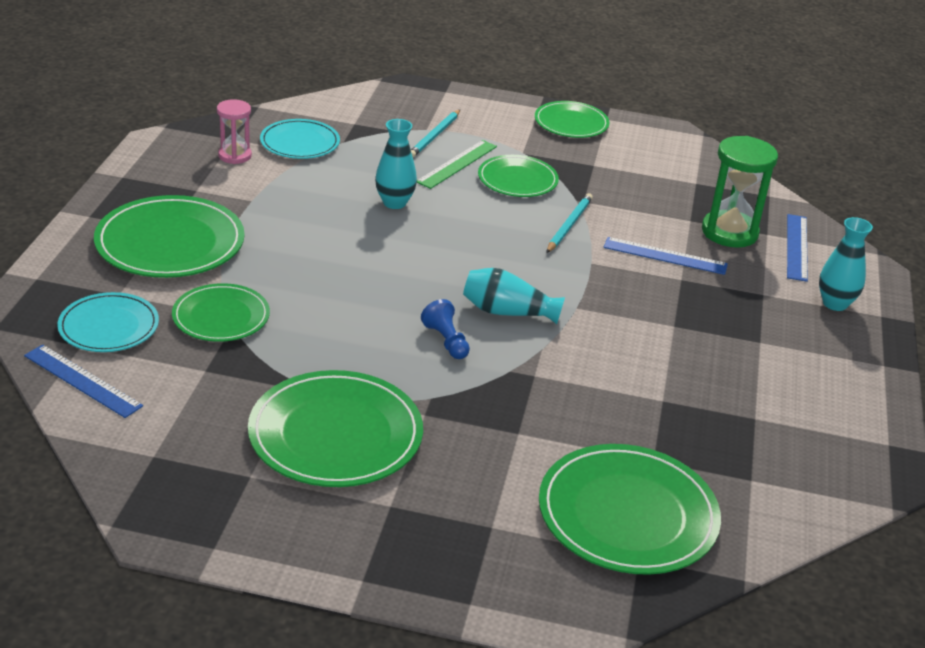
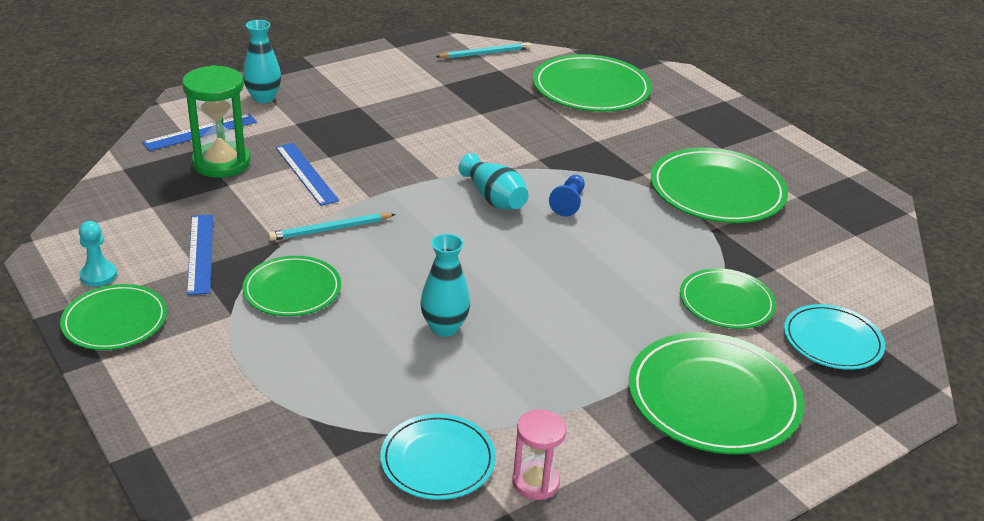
camera: 135 degrees left, 0 degrees up
(82, 380) = (881, 306): blue ruler -> blue ruler (200, 253)
(434, 136) = (279, 384): turquoise pencil -> turquoise pencil (485, 53)
(457, 164) = (317, 337): green ruler -> none
(629, 136) = (98, 275): none -> turquoise pawn

